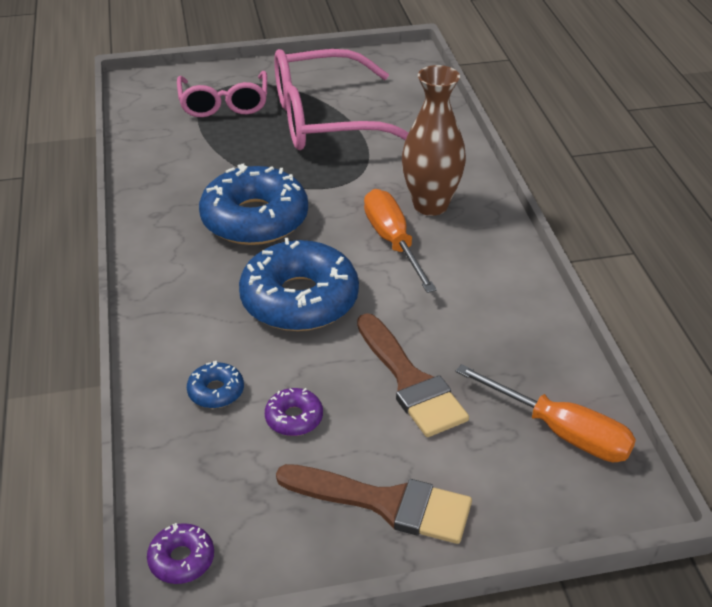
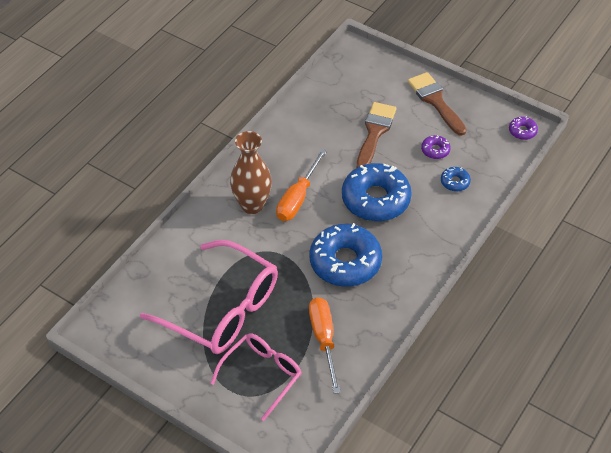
camera: 135 degrees left, 10 degrees up
(561, 431) = (346, 80): orange screwdriver -> orange screwdriver (324, 339)

